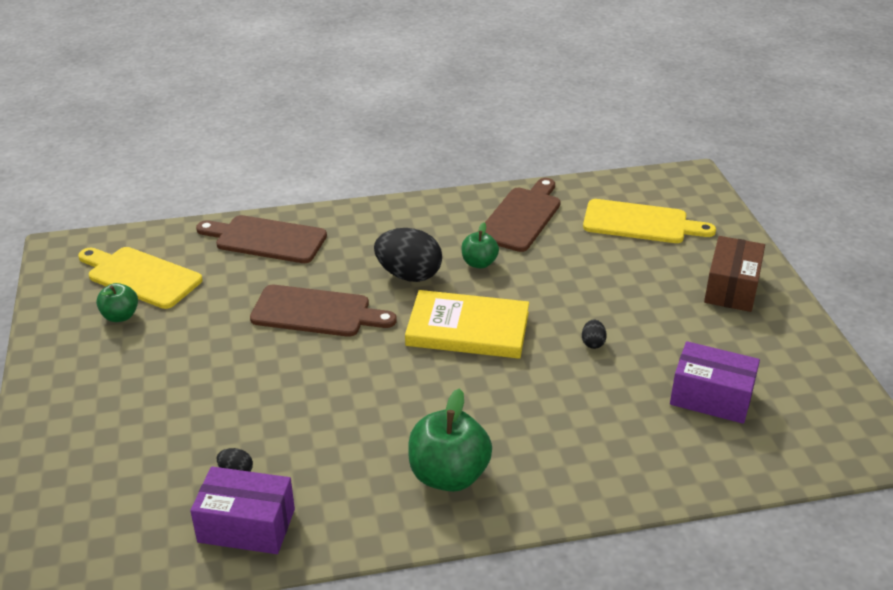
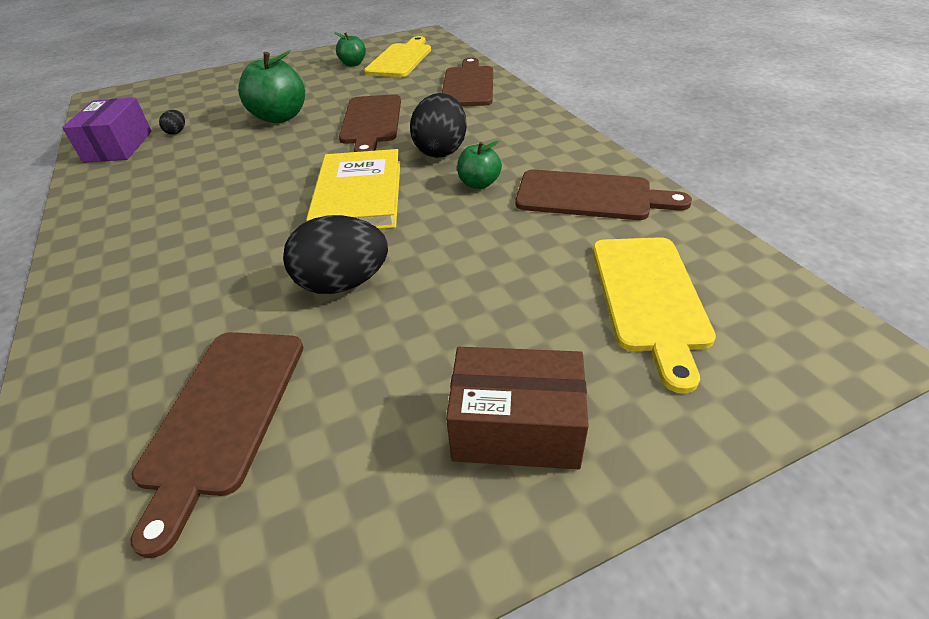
camera: 80 degrees right, 5 degrees up
(448, 475) = (139, 219): green apple -> green apple (280, 117)
(593, 343) = (343, 284): black egg -> black egg, size x2.28
(711, 397) = (223, 415): purple box -> brown cutting board

